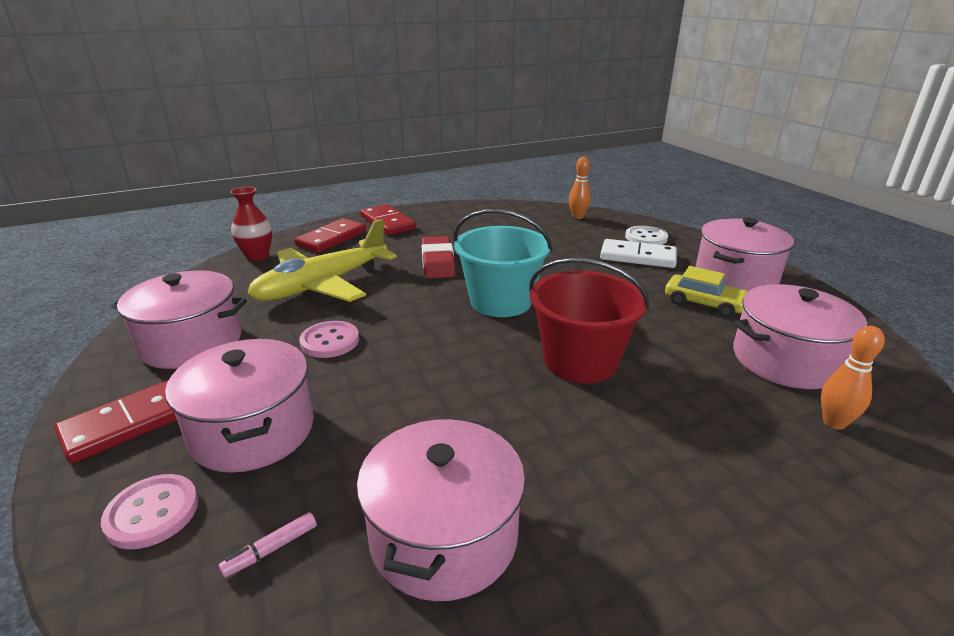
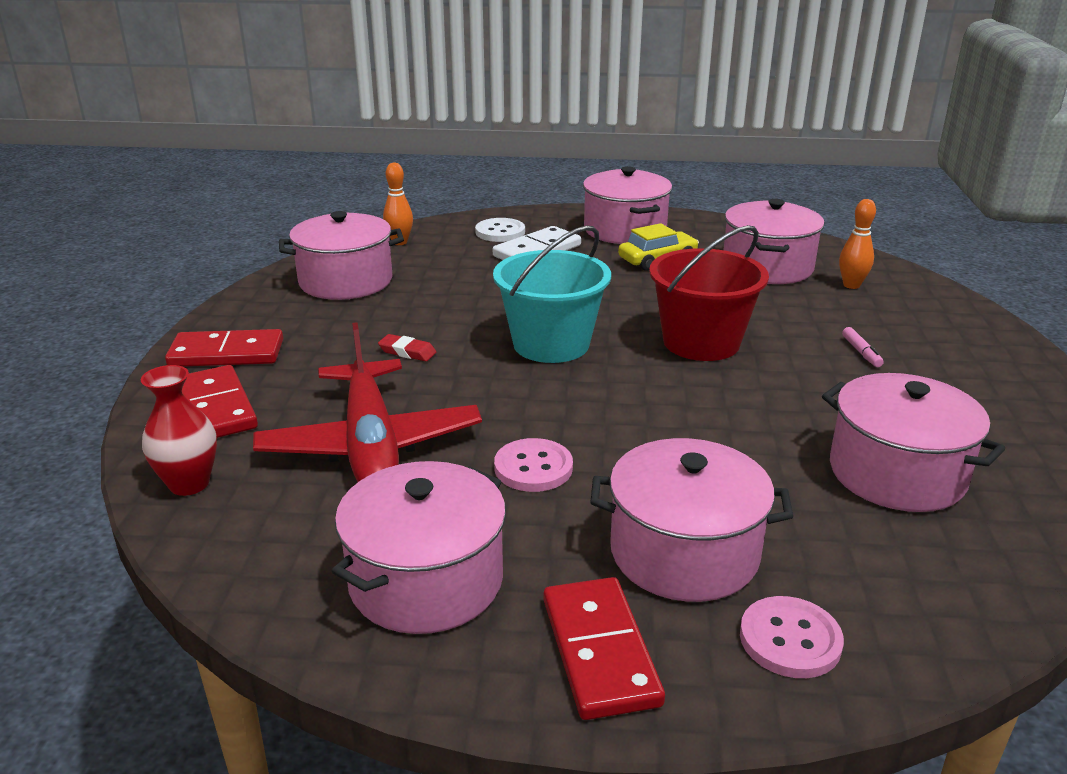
camera: 60 degrees left, 0 degrees up
(271, 549) = (877, 566): pink marker -> pink marker (861, 352)
(322, 285) = (370, 445): yellow plane -> red plane
(438, 262) = (407, 352): red eraser -> red eraser, size x0.54
(504, 220) = (346, 281): none -> pink pot

